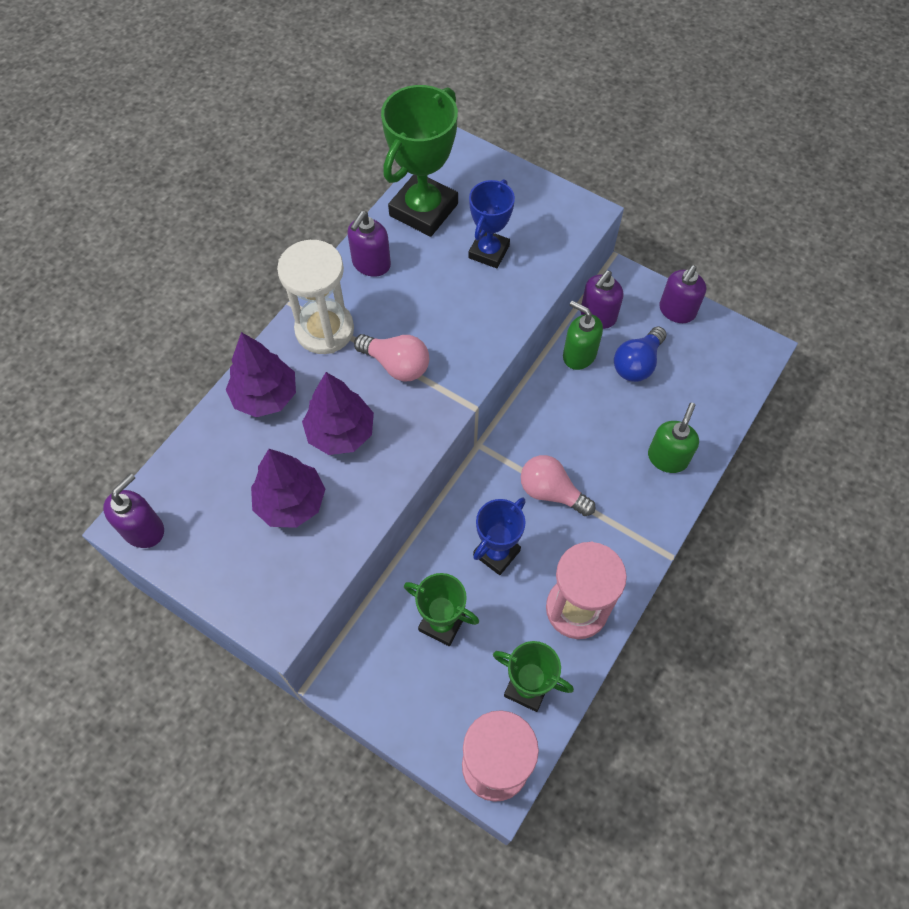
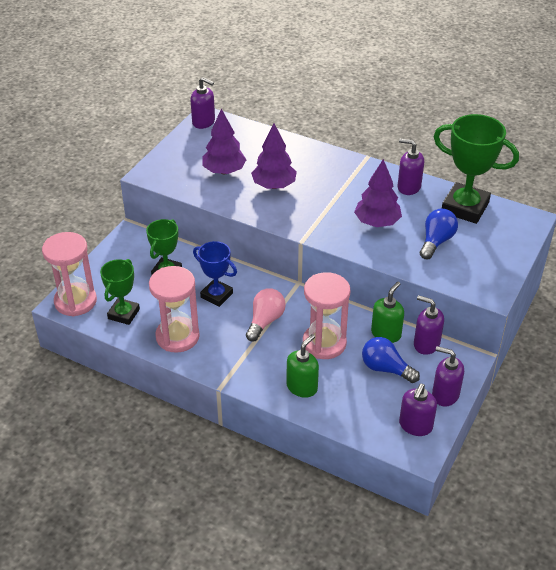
camera: 85 degrees right, 20 degrees down
(265, 396) = (295, 154): purple tree -> purple tree (377, 222)
(324, 330) = (349, 172): white hourglass -> none
(396, 365) = (328, 204): pink light bulb -> none
(489, 252) = (436, 242): blue trophy -> blue light bulb
(594, 425) = (324, 343): none -> pink hourglass
(667, 458) = (302, 387): green soap dispenser -> green soap dispenser turned 75 degrees counterclockwise
(723, 347) = (415, 426): none -> purple soap dispenser

